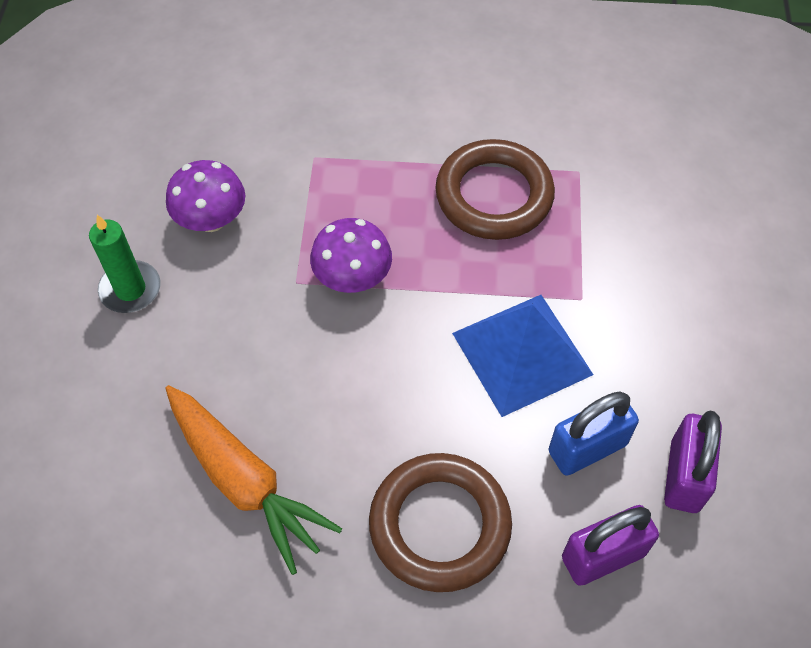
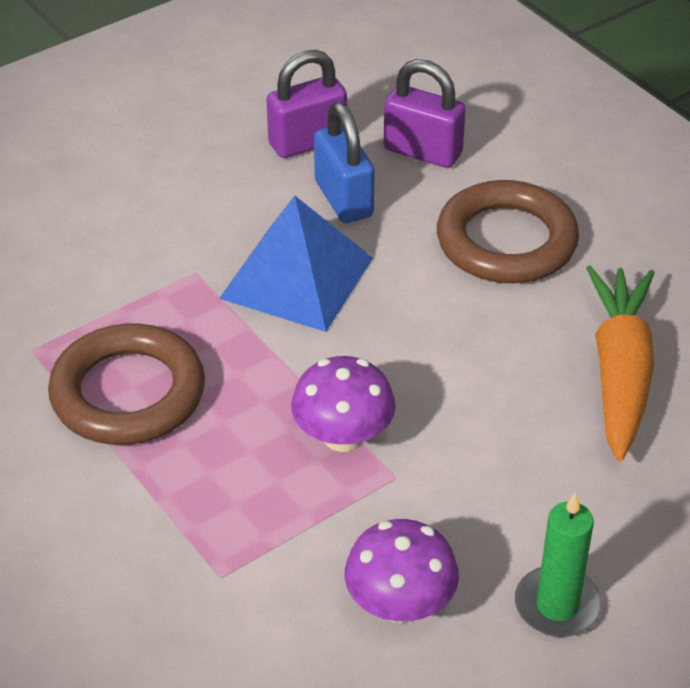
camera: 130 degrees left, 15 degrees down
(587, 448) = (343, 199): blue padlock -> blue padlock turned 45 degrees clockwise

